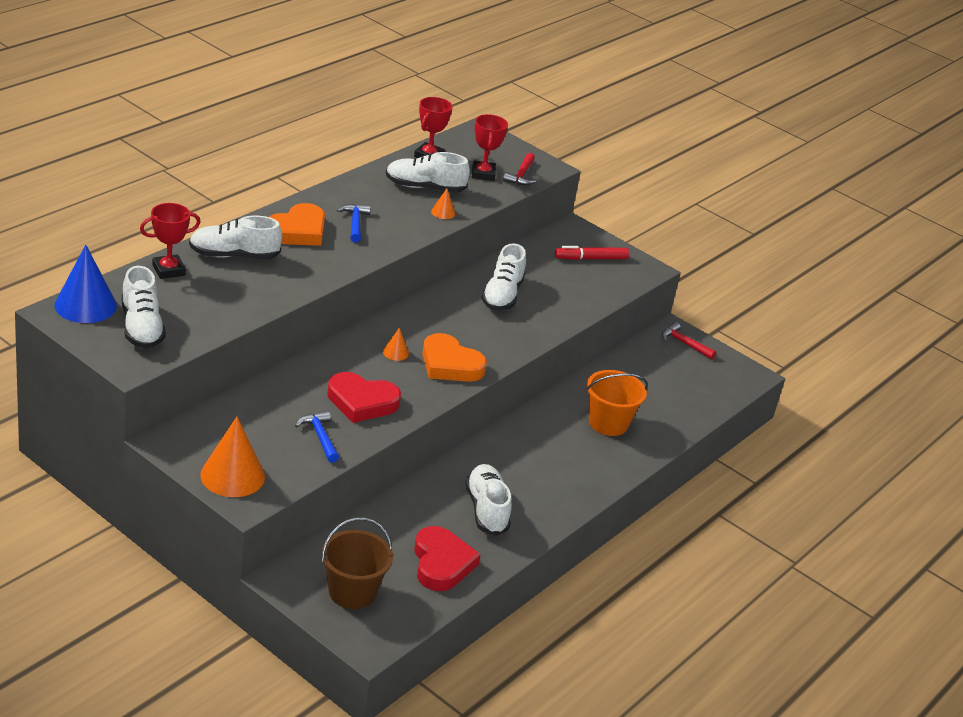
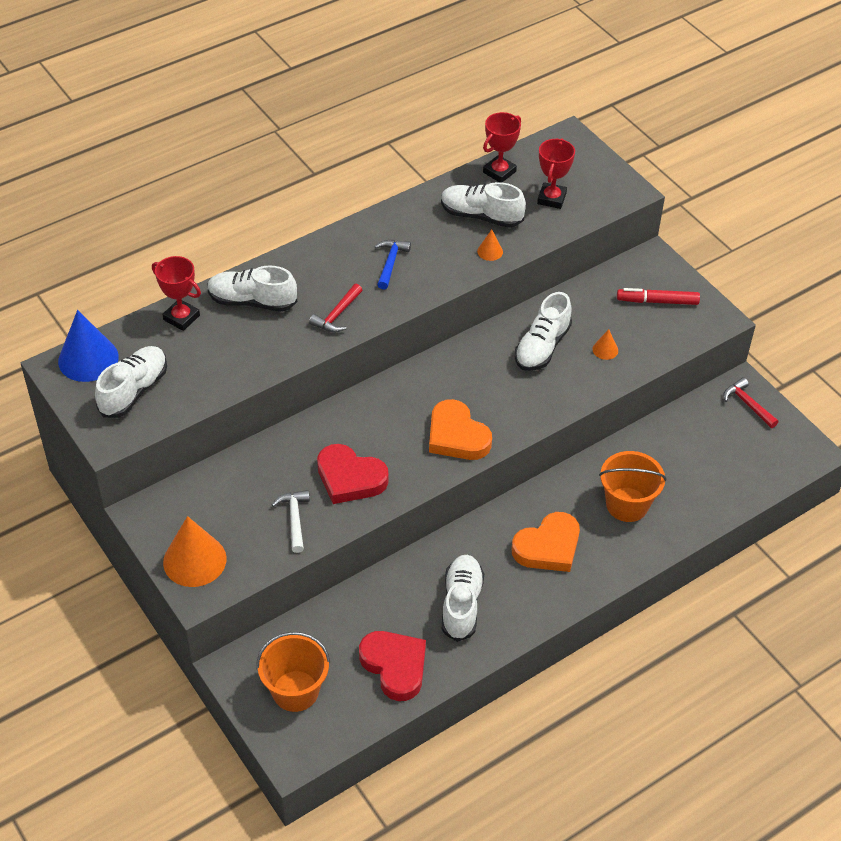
camera: 20 degrees right, 15 degrees up
(141, 327) = (134, 391): white shoe -> white shoe turned 150 degrees counterclockwise
(168, 270) = (181, 317): red trophy -> red trophy turned 45 degrees clockwise
(297, 231) = (327, 271): orange heart -> orange heart (548, 547)
(320, 436) = (294, 519): blue hammer -> white hammer
(352, 592) = (295, 691): brown bucket -> orange bucket
(395, 352) = (404, 416): orange cone -> orange cone (605, 350)
(441, 563) = (395, 666): red heart -> red heart turned 45 degrees counterclockwise
(521, 175) = (594, 202): red hammer -> red hammer (337, 315)

